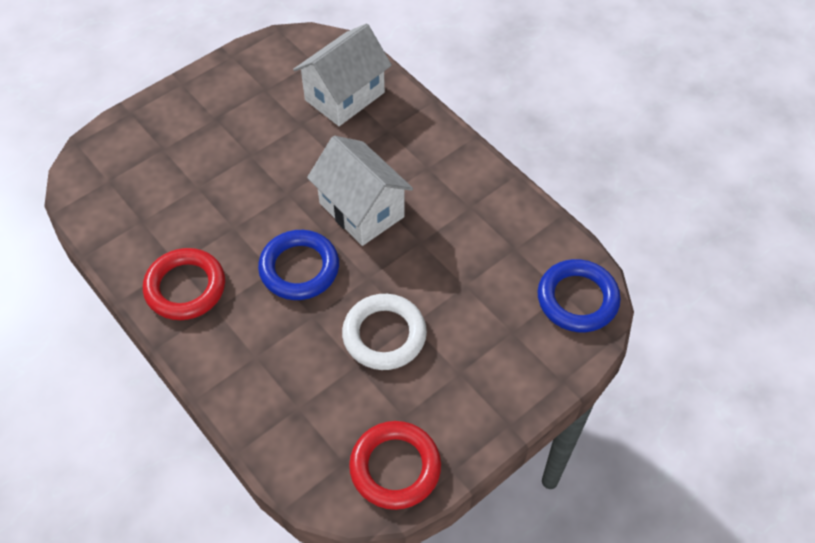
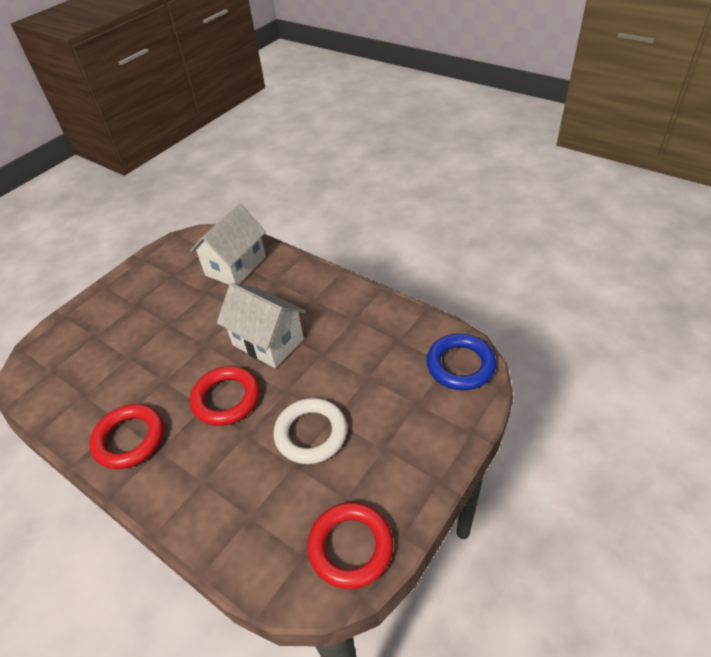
camera: 10 degrees left, 10 degrees down
(299, 268) = (226, 399): blue ring -> red ring

